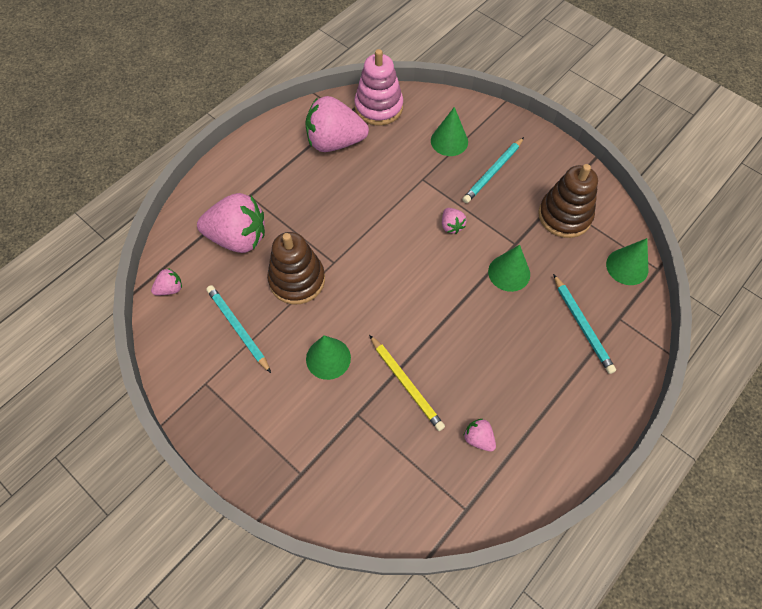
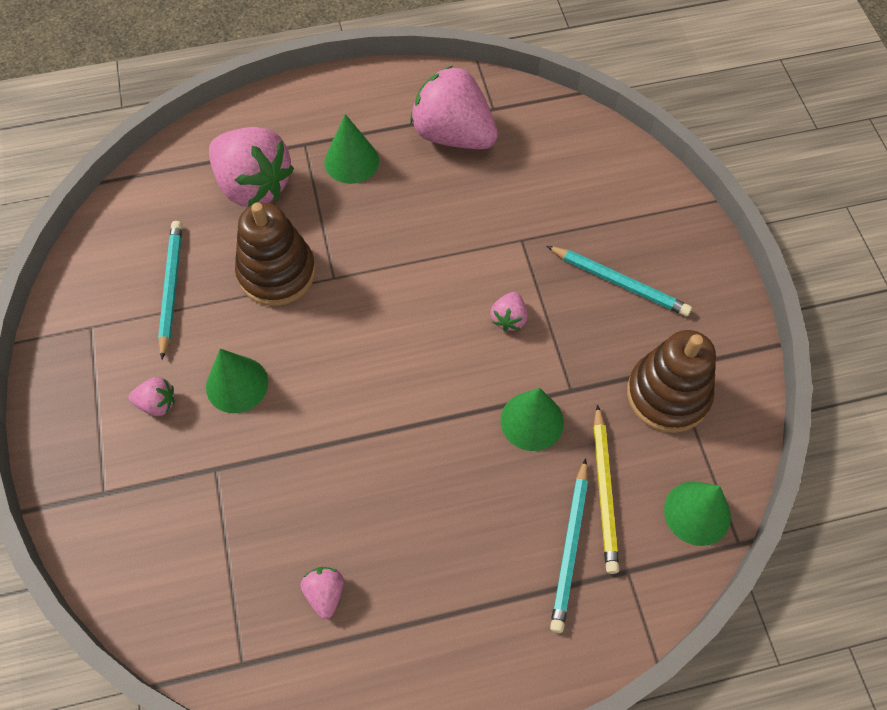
camera: 35 degrees right, 0 degrees up
(170, 289) = (139, 200): pink strawberry -> pink strawberry (157, 403)
(378, 107) = (541, 120): pink stacking toy -> none
(406, 384) = (297, 472): yellow pencil -> yellow pencil (604, 491)
(449, 141) = (595, 211): green cone -> green cone (351, 161)
(493, 172) = (619, 283): turquoise pencil -> turquoise pencil turned 135 degrees counterclockwise

